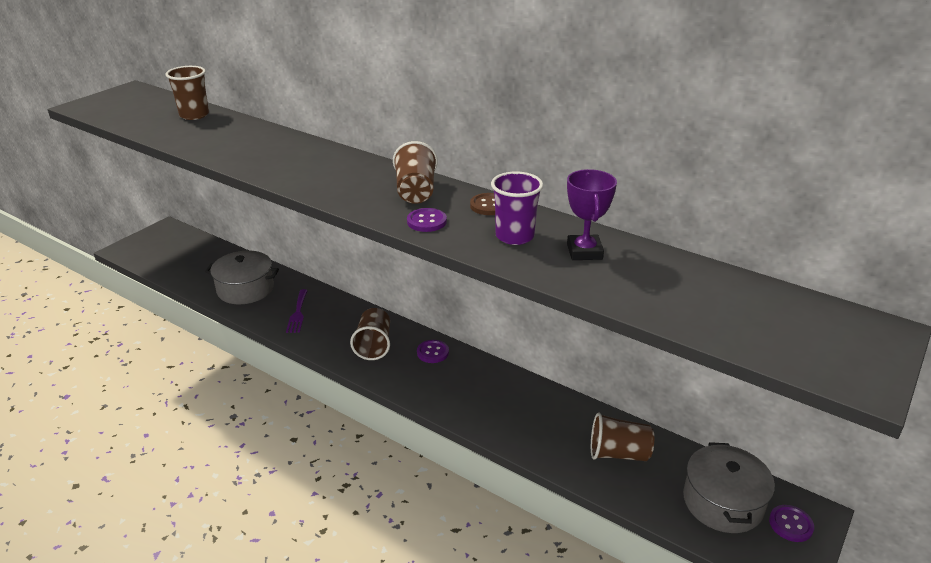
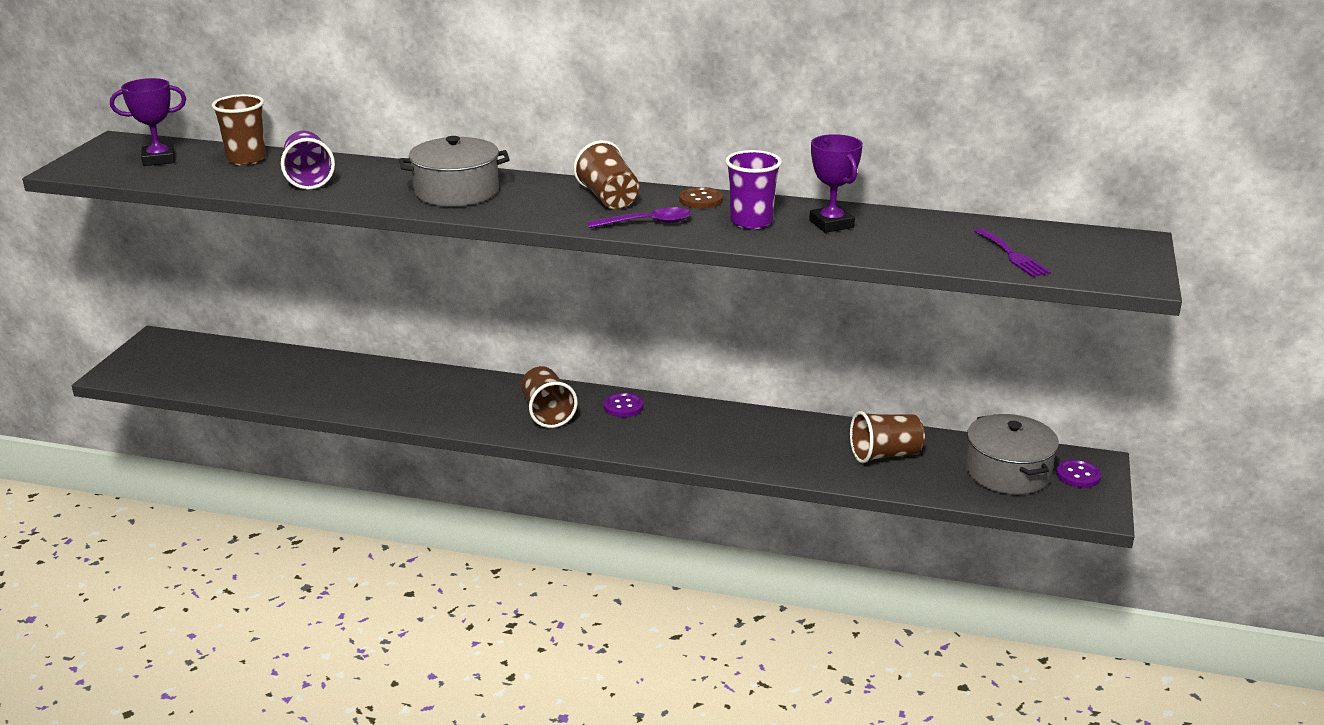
camera: 20 degrees left, 5 degrees down
(140, 107) = (159, 159): none -> purple trophy
(218, 137) = (308, 178): none -> purple cup
(245, 289) = (333, 386): grey pot -> grey pot (456, 191)
(297, 313) = (425, 399): purple fork -> purple fork (1012, 255)
(426, 221) = (647, 223): purple button -> purple spoon

